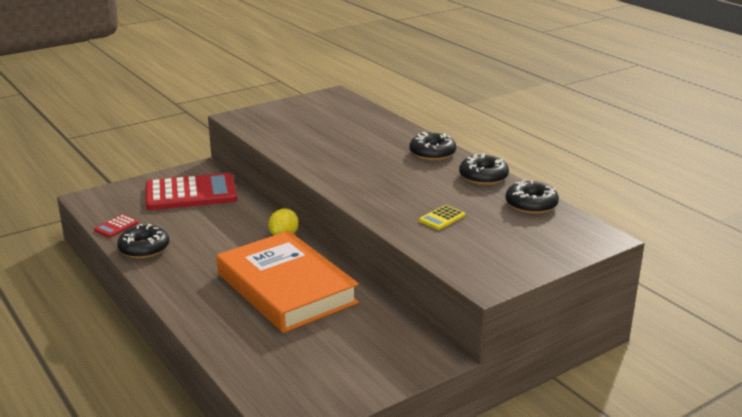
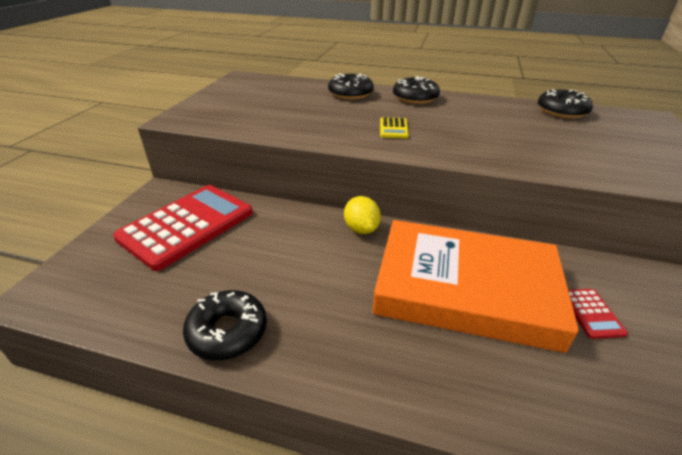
camera: 40 degrees left, 10 degrees up
(116, 226) = (140, 318): red calculator -> red calculator (591, 313)
(442, 218) = (543, 144): yellow calculator -> yellow calculator (393, 128)
(483, 177) = (487, 103): black donut -> black donut (350, 94)

